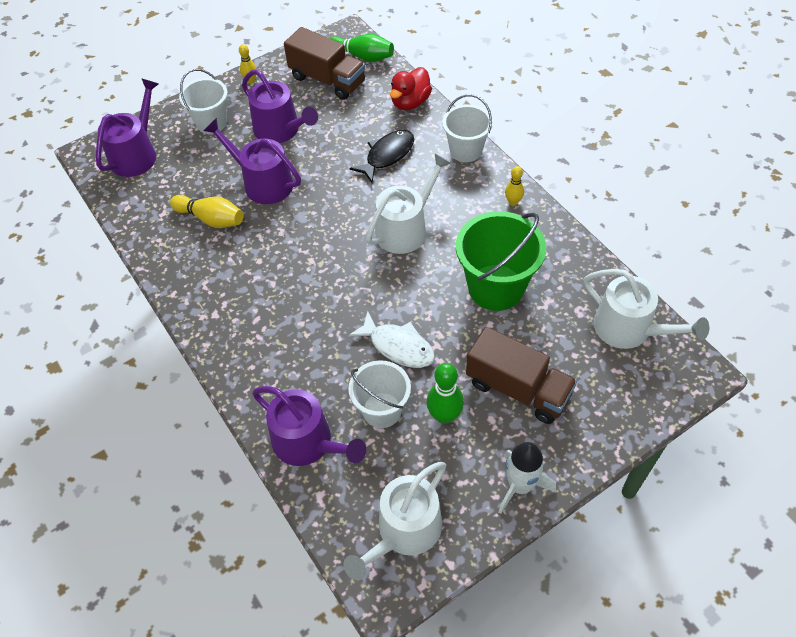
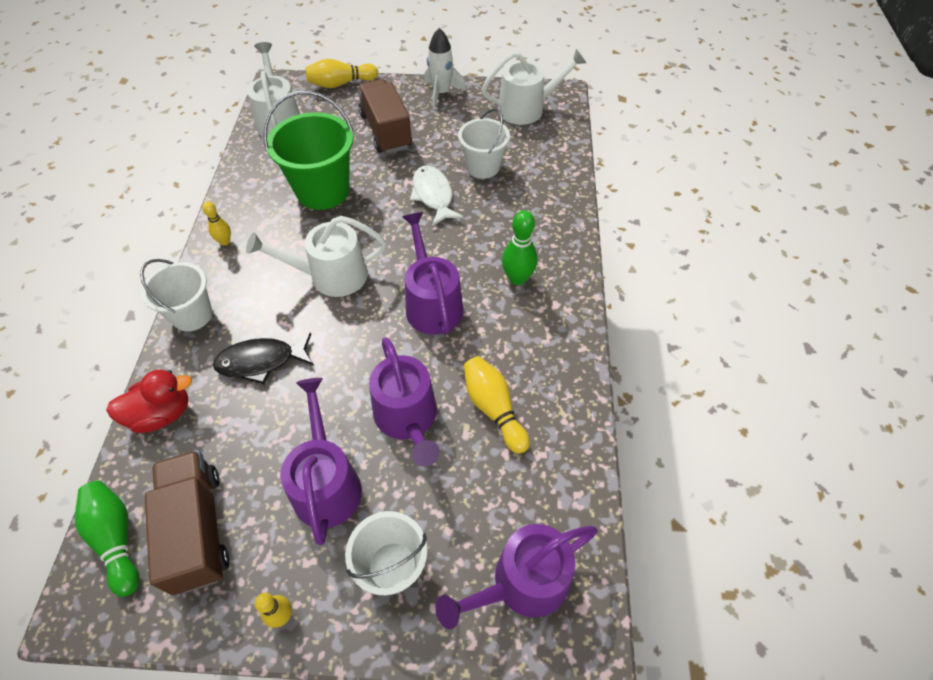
camera: 145 degrees left, 0 degrees up
(308, 443) = (548, 176): purple watering can -> purple watering can (432, 303)
(444, 416) = (446, 143): green bowling pin -> green bowling pin (517, 278)
(638, 419) = (340, 84): none -> yellow bowling pin

